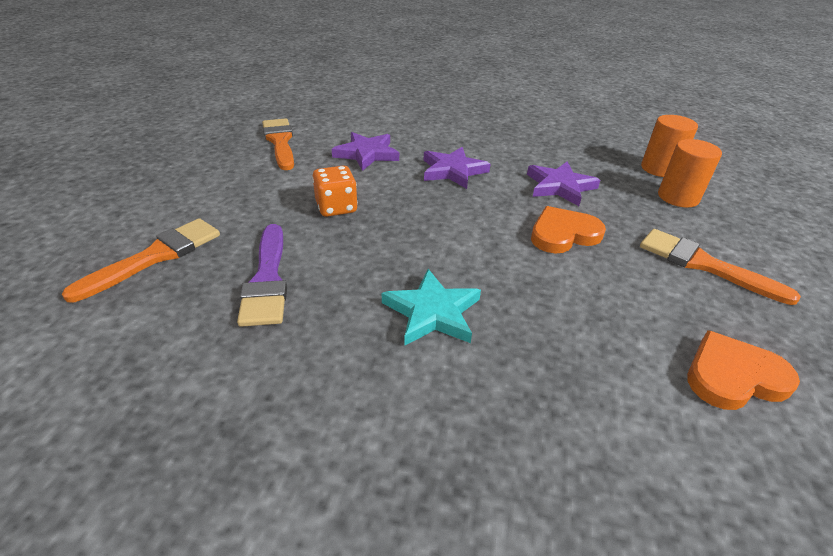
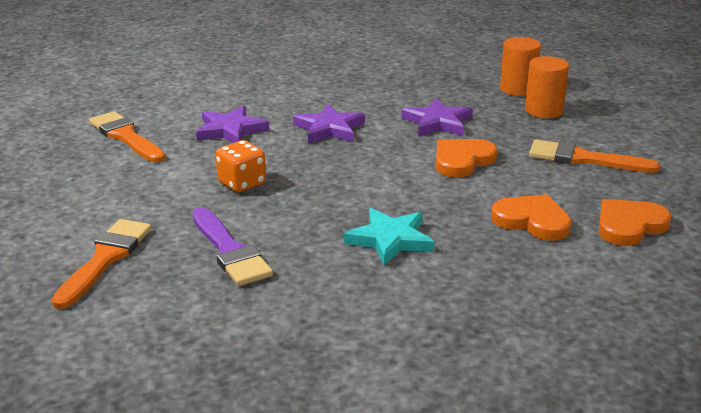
camera: 20 degrees left, 10 degrees down
(607, 333) = (532, 221): none -> orange heart

